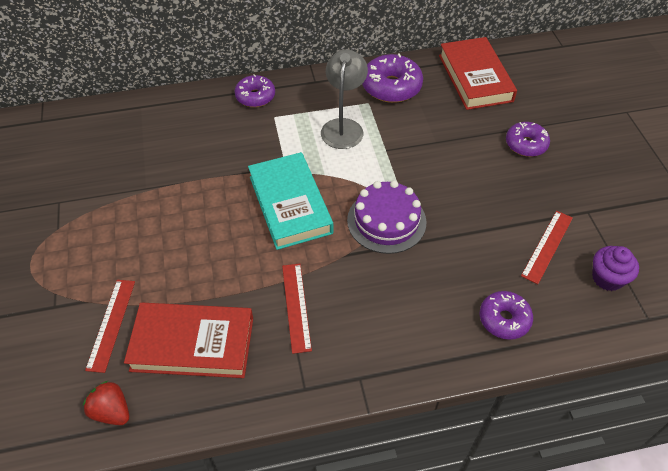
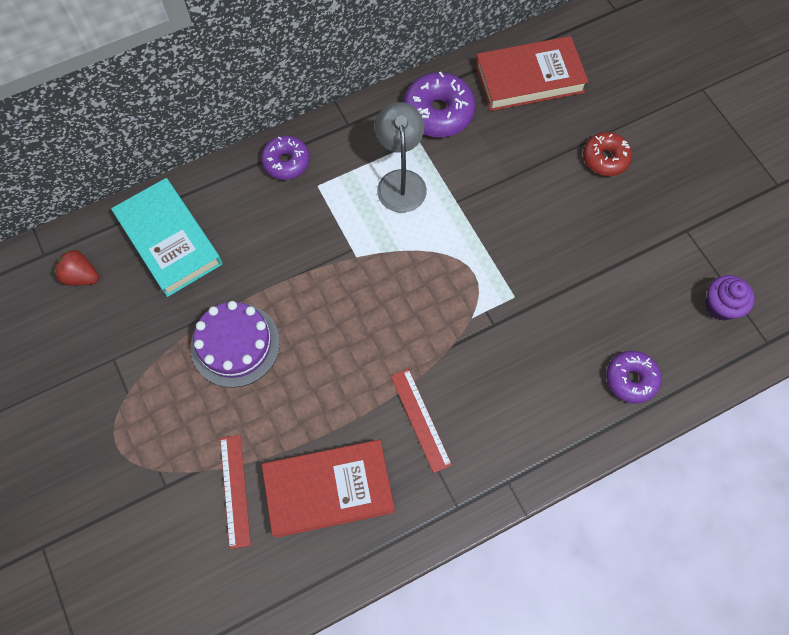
camera: 15 degrees left, 15 degrees up
(112, 411) = (275, 584): red strawberry -> red strawberry (81, 276)
(290, 204) = (374, 298): turquoise book -> turquoise book (169, 240)
(386, 221) = (483, 293): purple cake -> purple cake (235, 344)
(475, 78) = (529, 78): red book -> red book turned 75 degrees counterclockwise
(526, 144) = (605, 159): purple donut -> red donut
(547, 246) = (654, 283): red ruler -> none

